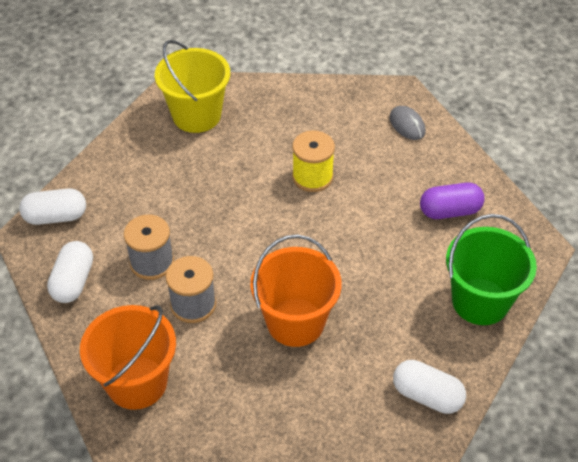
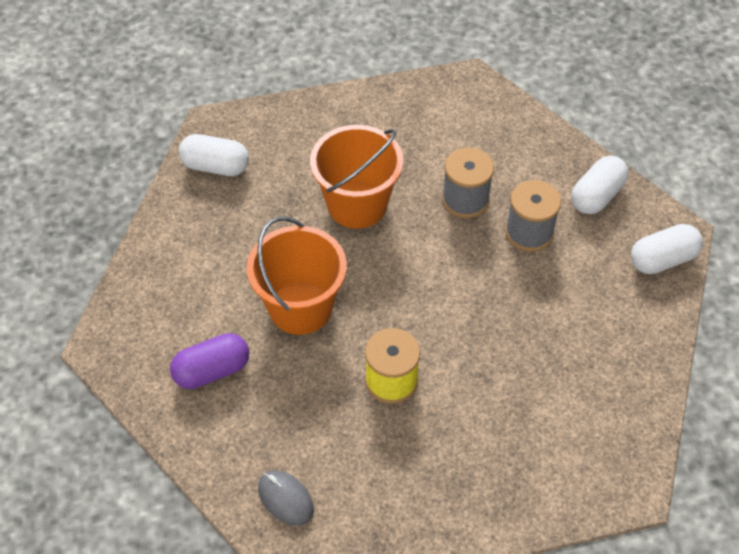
camera: 165 degrees right, 5 degrees up
(73, 281) = (596, 196): white capsule -> white capsule turned 45 degrees clockwise
(137, 382) = (483, 123): orange bucket -> orange bucket (300, 307)
(196, 115) = (579, 444): yellow bucket -> none
(480, 301) = (169, 266): green bucket -> none

